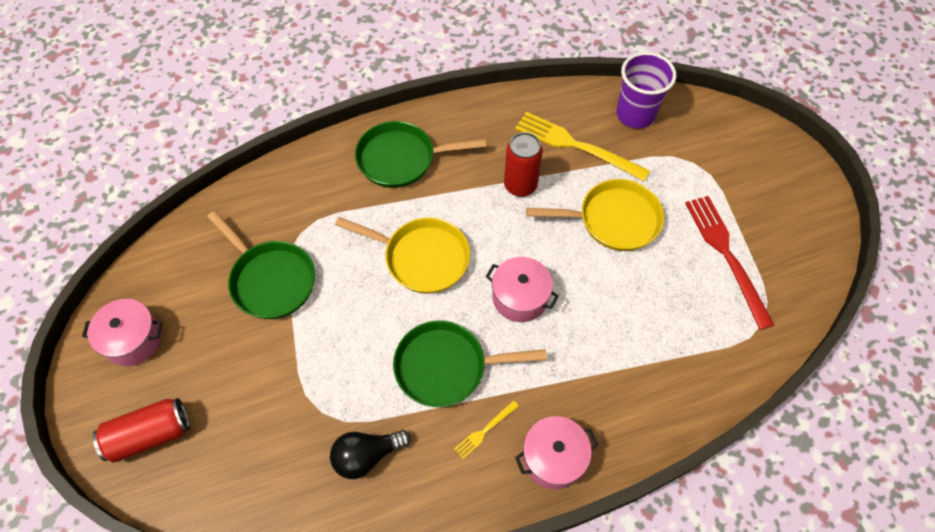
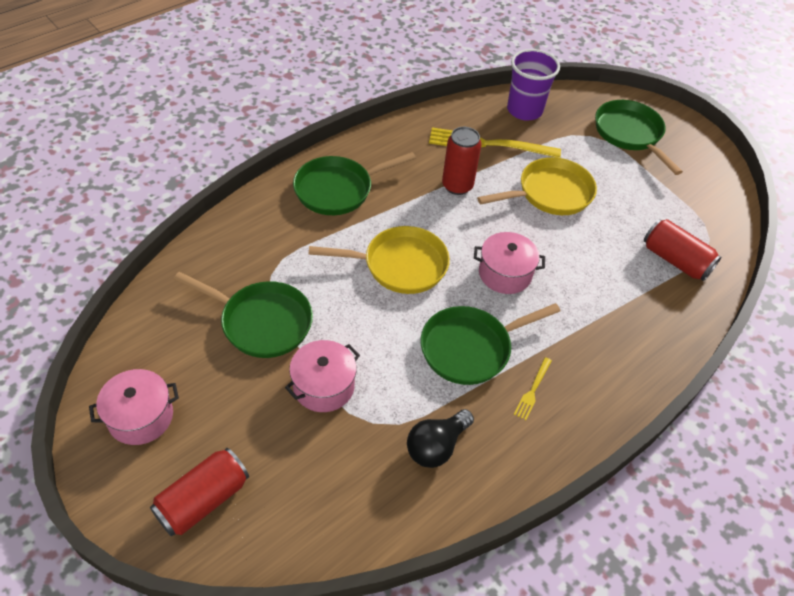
camera: 25 degrees left, 10 degrees down
(553, 458) = (603, 393): pink pot -> pink pot (323, 386)
(709, 335) = (675, 260): none -> red can
(726, 255) = (654, 197): red fork -> none
(740, 172) = (630, 134): none -> green pan

